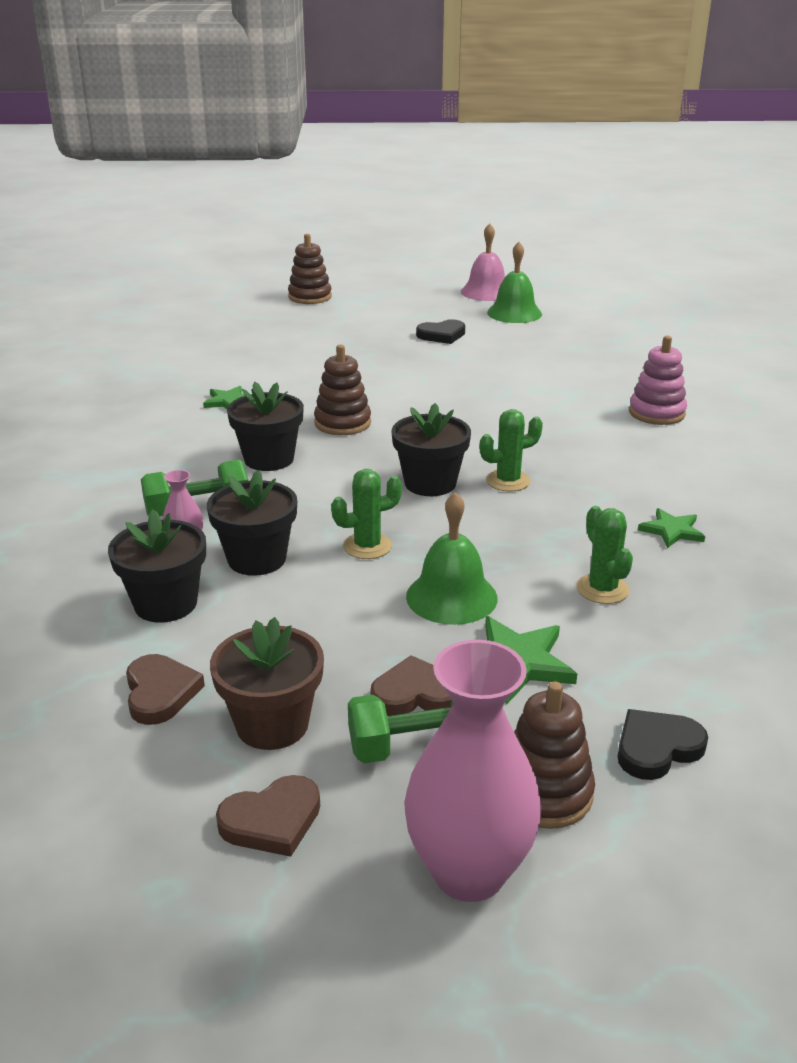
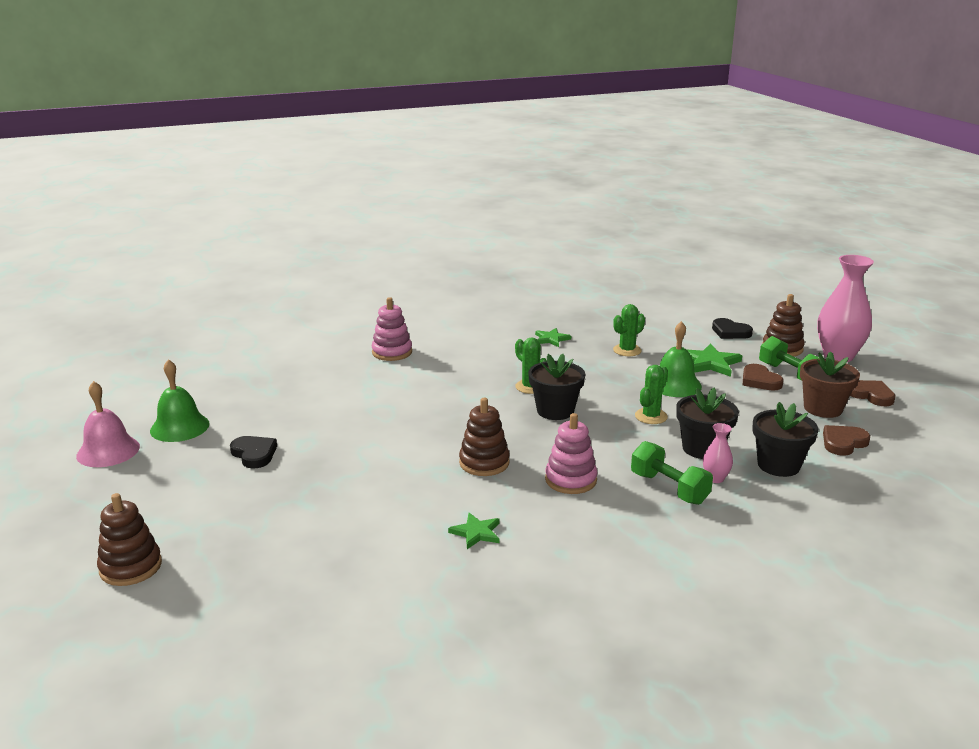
camera: 110 degrees left, 5 degrees down
(269, 459) = (570, 480): black flower pot -> pink stacking toy
(367, 546) = (651, 416): green cactus -> green cactus turned 75 degrees clockwise

